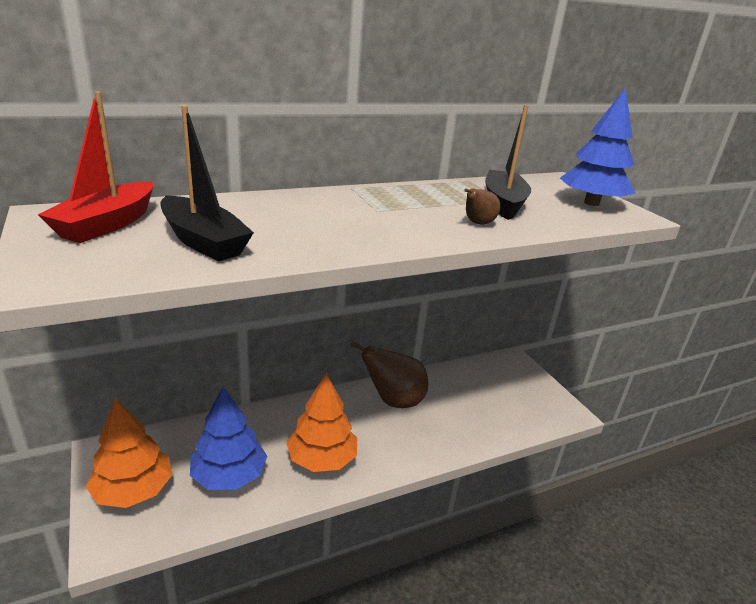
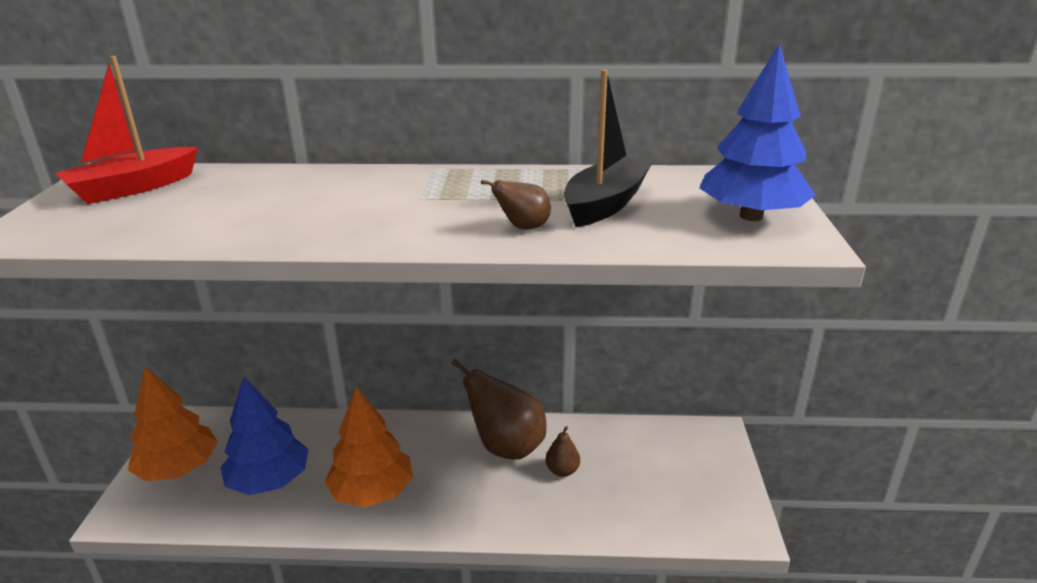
camera: 30 degrees right, 0 degrees up
(203, 241) = (188, 215): black boat -> none
(442, 407) = (562, 471): none -> brown pear

